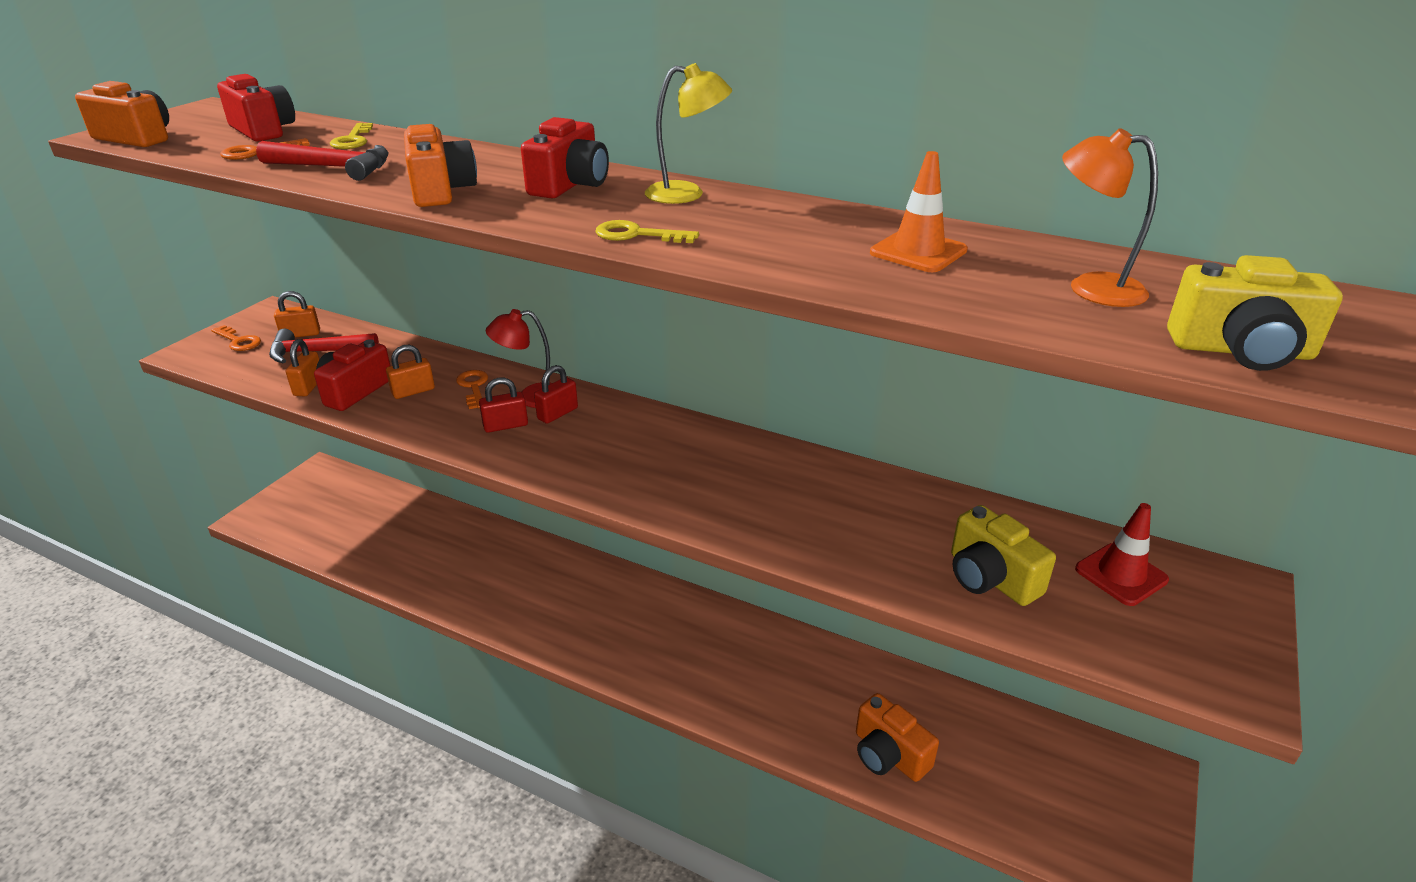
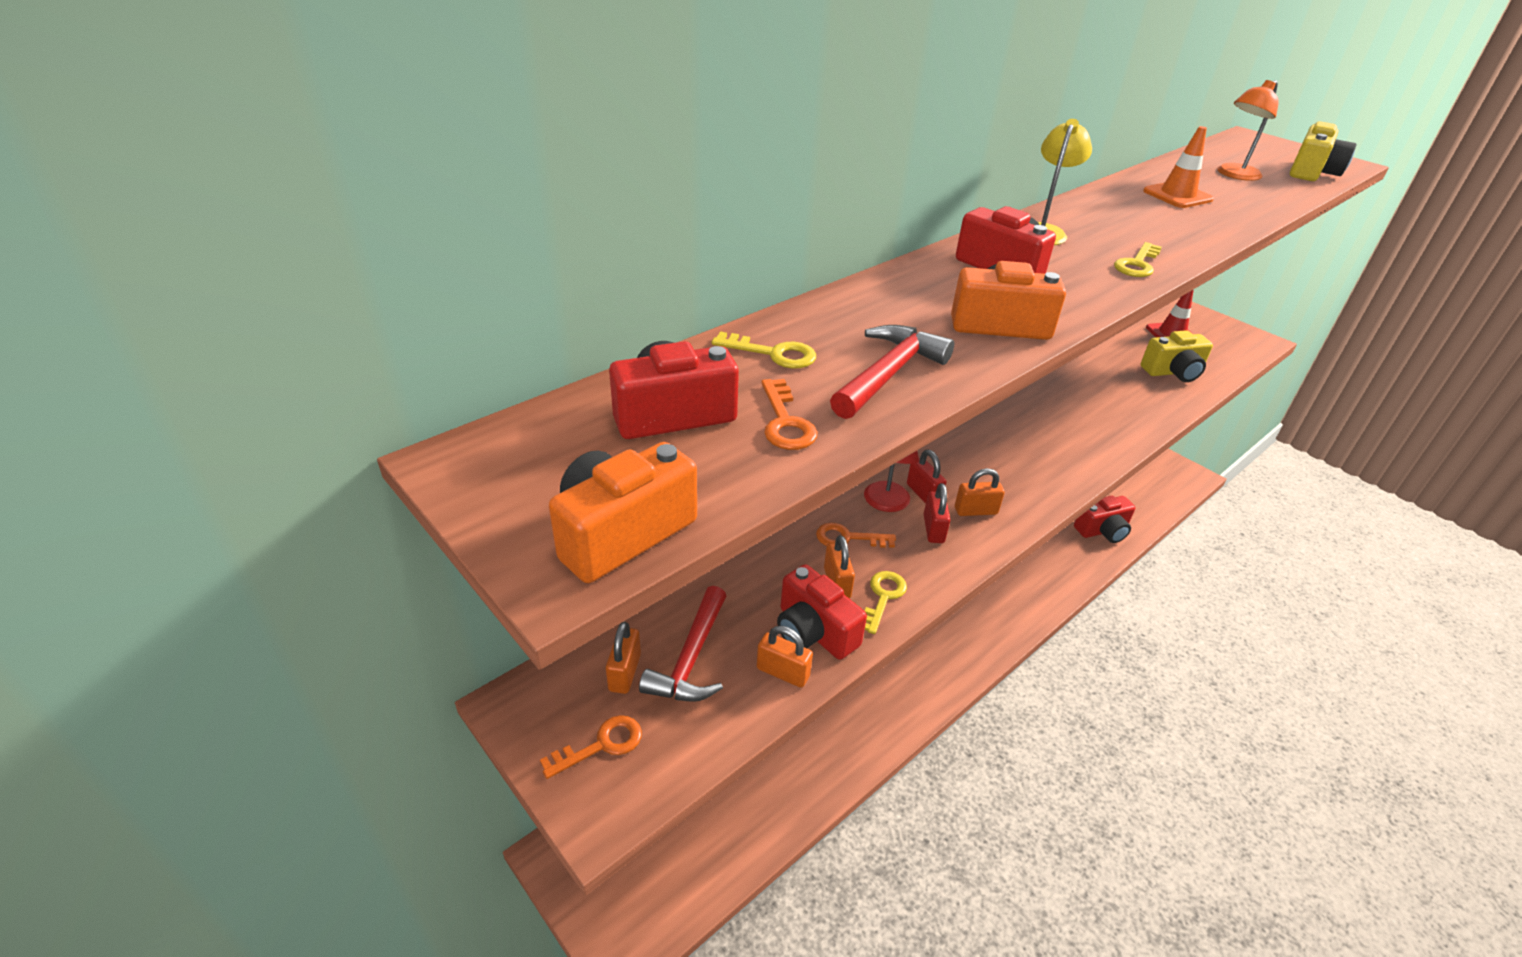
camera: 70 degrees left, 5 degrees up
(402, 414) = (883, 597): none -> yellow key
(546, 445) = (975, 511): none -> orange padlock
(888, 754) = (1102, 531): orange camera -> red camera

